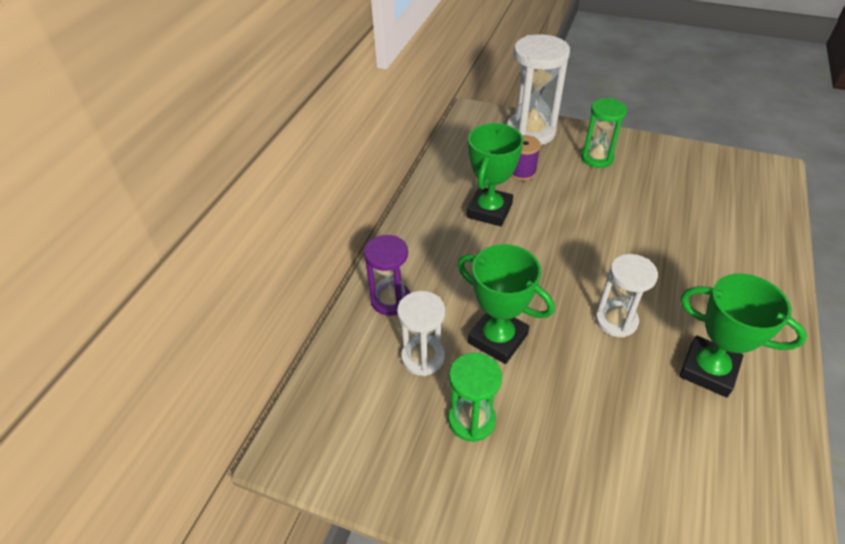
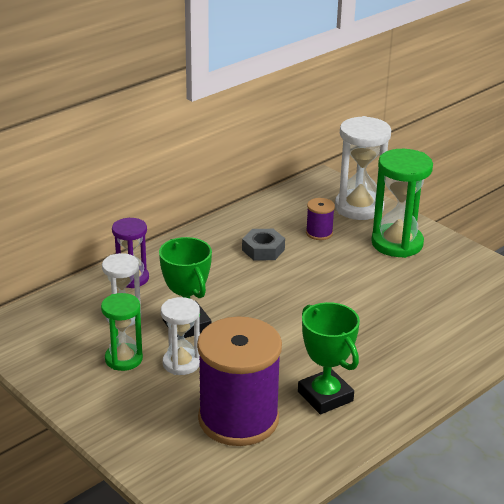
camera: 25 degrees right, 15 degrees down
(489, 210) = (263, 250): green trophy -> grey nut
(597, 158) = (397, 243): green hourglass -> green hourglass, size x1.61
(616, 320) = (287, 346): white hourglass -> white hourglass (181, 363)
(660, 447) = (238, 419): none -> purple spool

